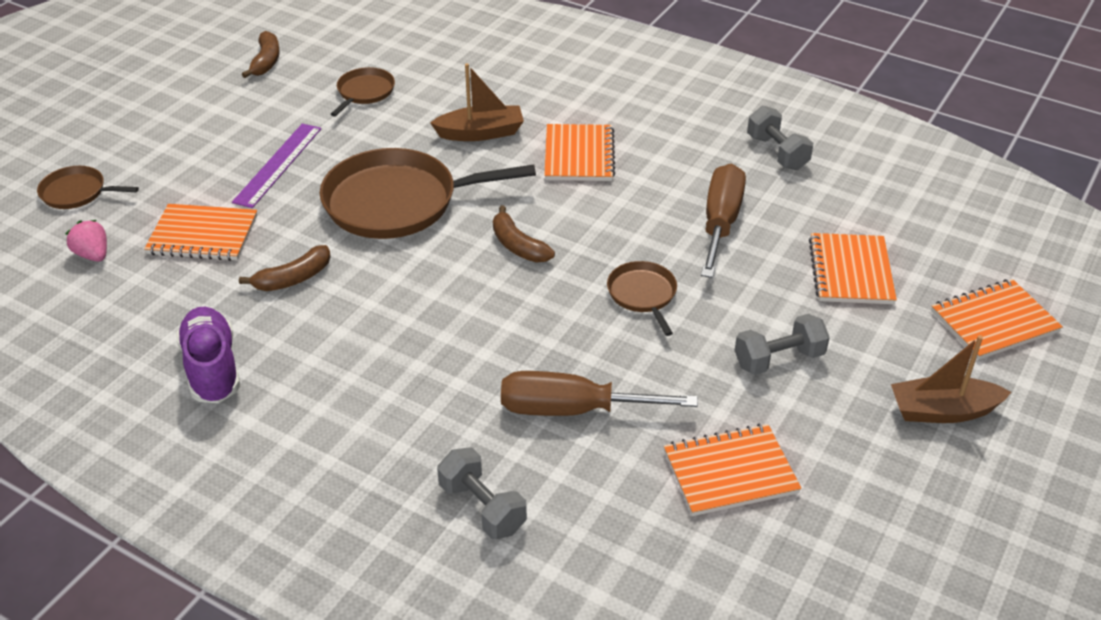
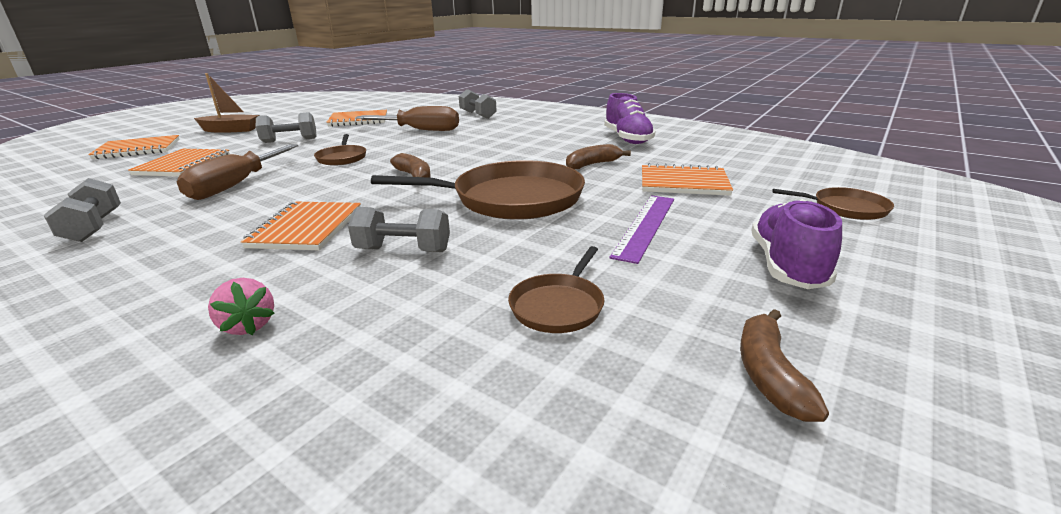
camera: 175 degrees left, 15 degrees down
(93, 255) = (767, 175): pink strawberry -> pink strawberry (248, 325)
(196, 125) = (787, 266): none -> purple shoe
(481, 133) = (403, 250): brown boat -> grey dumbbell

